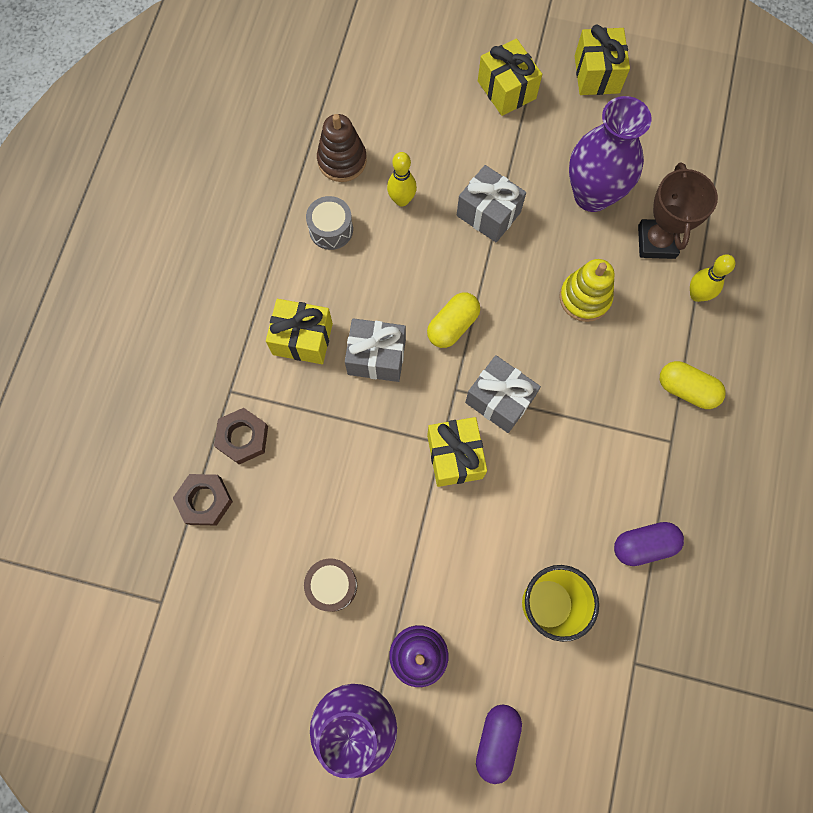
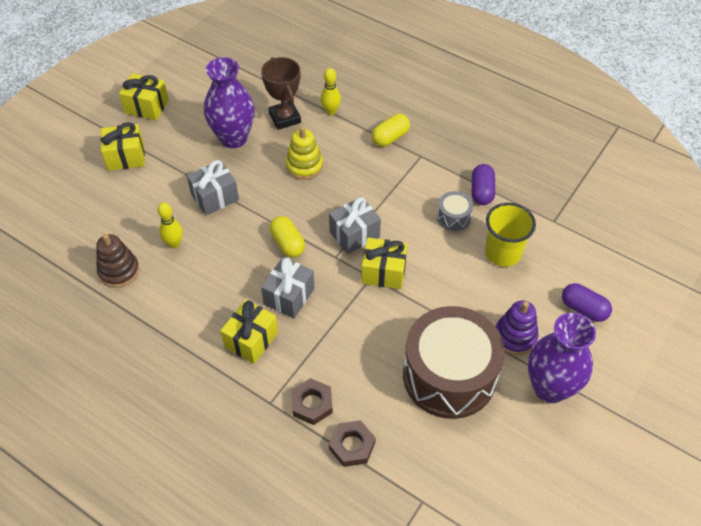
camera: 70 degrees left, 20 degrees down
(331, 229) = (172, 295): grey drum -> grey drum (453, 217)
(332, 585) = (449, 375): brown drum -> brown drum, size x2.42
(656, 242) = (285, 118): brown trophy -> brown trophy turned 45 degrees clockwise

